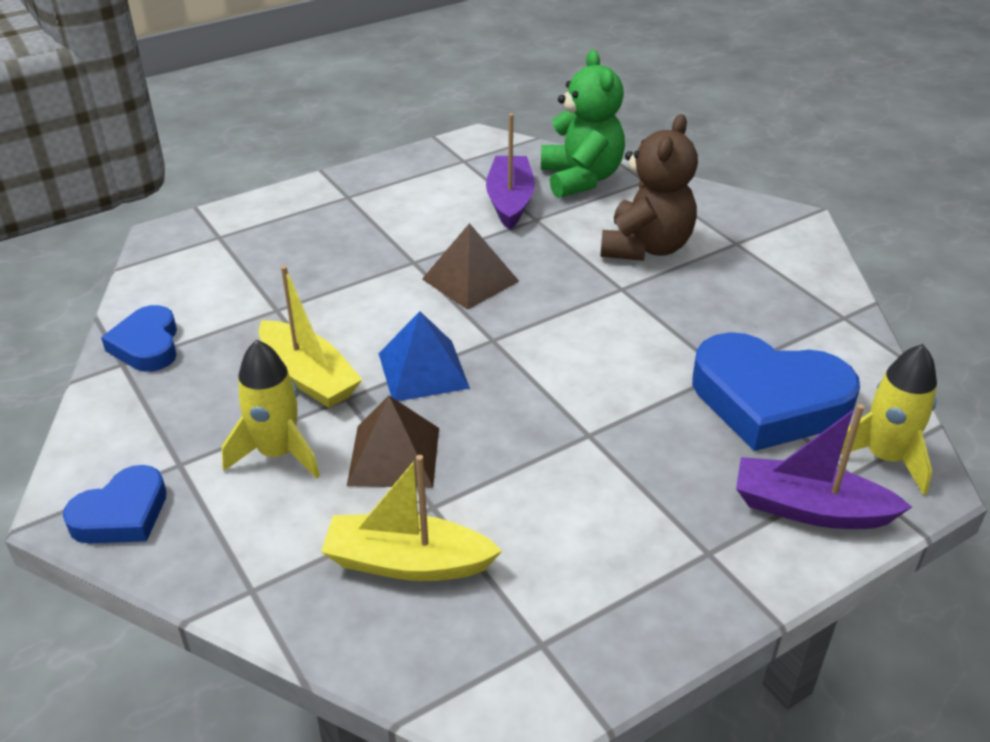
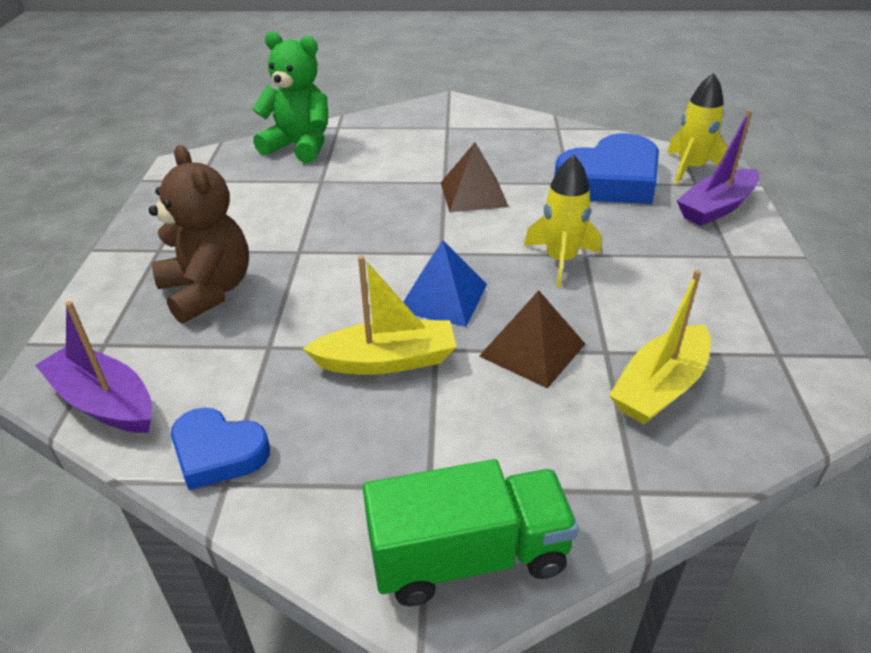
camera: 55 degrees left, 0 degrees up
(122, 514) = (468, 556): blue heart -> green truck
(277, 453) = (472, 414): yellow rocket -> yellow rocket (560, 261)
(470, 280) = (357, 235): brown pyramid -> brown pyramid (473, 194)
(510, 201) = (283, 182): purple boat -> purple boat (105, 402)
(646, 247) = (412, 156): brown teddy bear -> brown teddy bear (208, 291)

